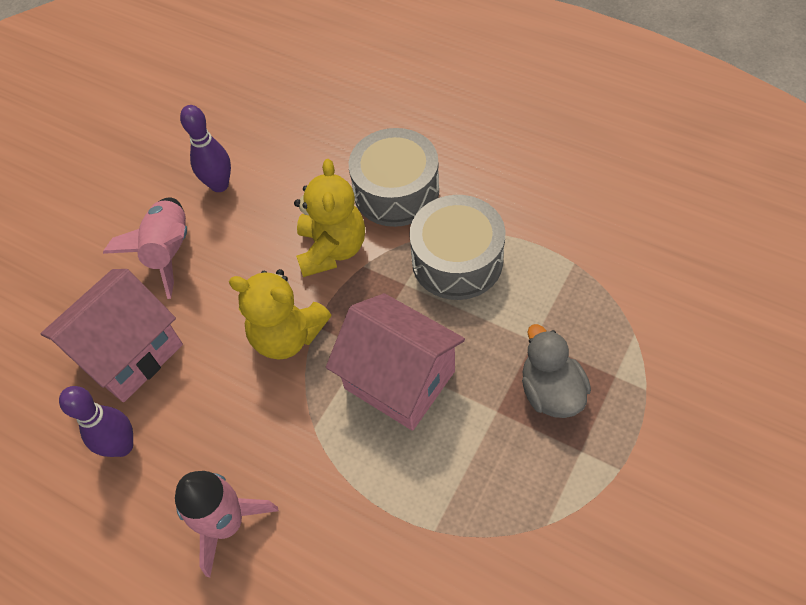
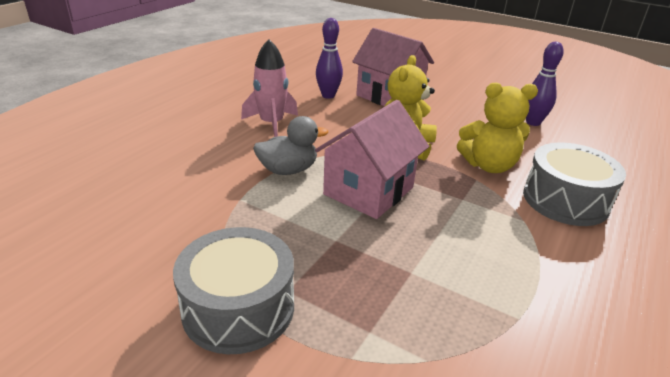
camera: 85 degrees right, 25 degrees down
(169, 252) = (468, 106): pink rocket -> none
(457, 260) = (496, 230): grey drum -> grey drum (238, 308)
(551, 391) = (353, 277): grey duck -> grey duck (288, 170)

